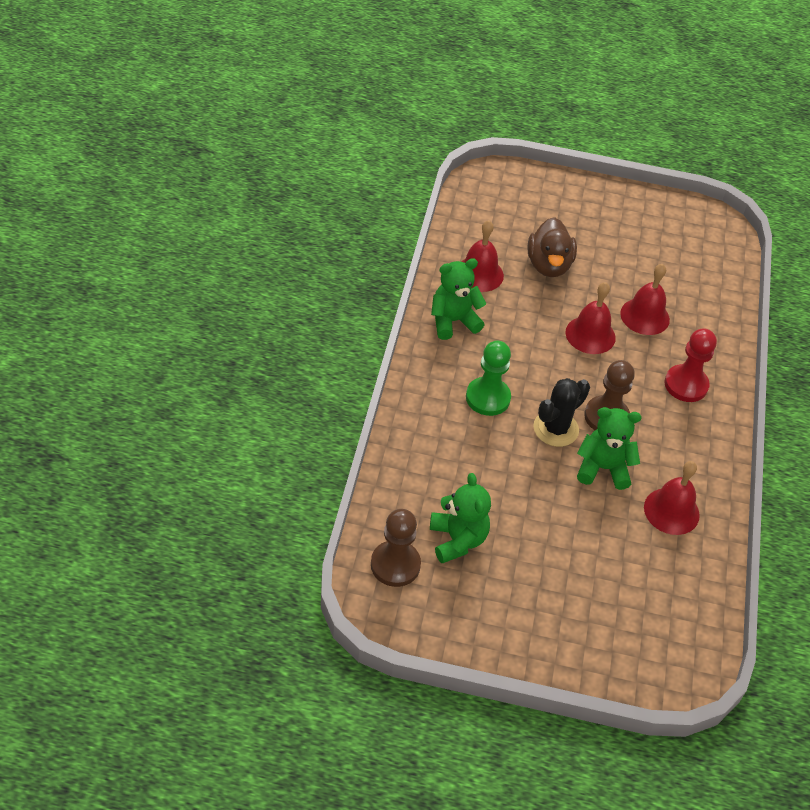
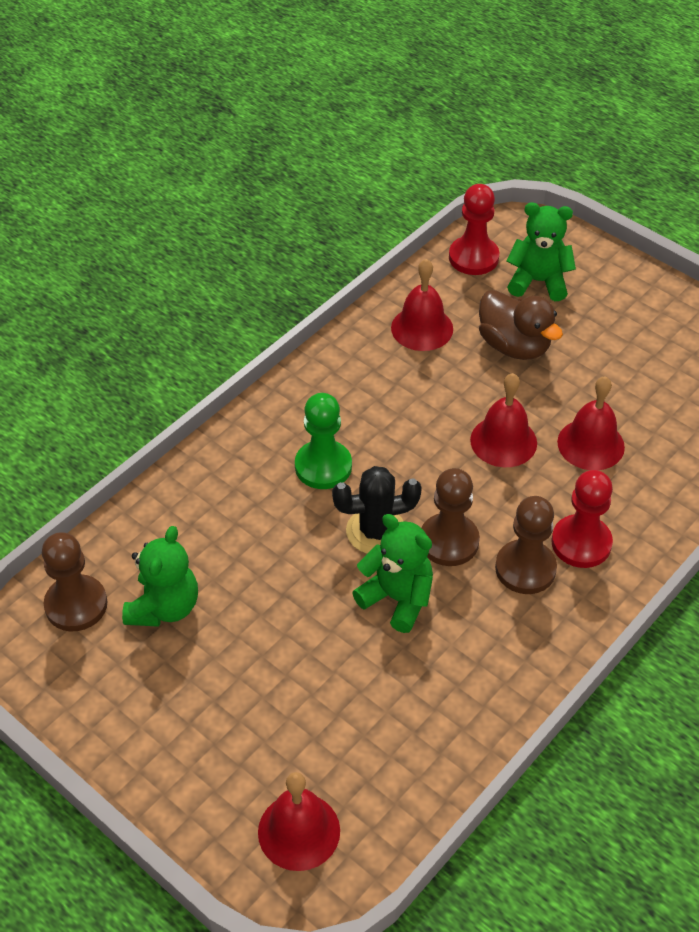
camera: 35 degrees right, 0 degrees up
(453, 321) = (350, 369): green teddy bear -> green teddy bear (538, 281)
(475, 210) = (473, 257): none -> red pawn
(548, 265) = (514, 346): brown duck -> brown duck turned 75 degrees counterclockwise
(665, 415) = (525, 569): none -> brown pawn
(671, 511) = (444, 683): red bell -> red bell (299, 831)

